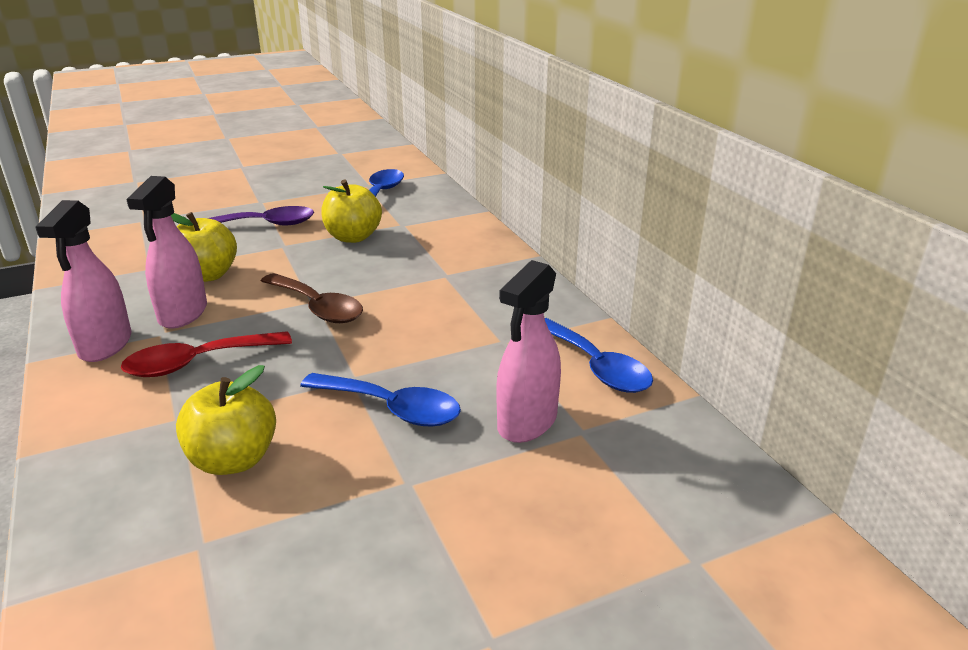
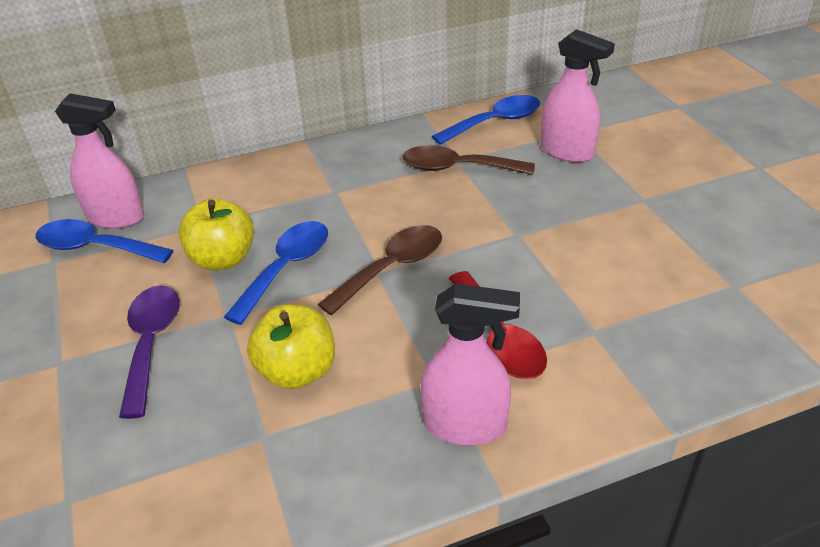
camera: 85 degrees left, 10 degrees up
(183, 314) = (396, 372): pink spray bottle -> pink spray bottle (116, 218)
(233, 460) = (640, 285): yellow apple -> none
(392, 408) = (559, 211): blue spoon -> blue spoon (286, 268)
(486, 340) = (457, 168): none -> brown spoon

